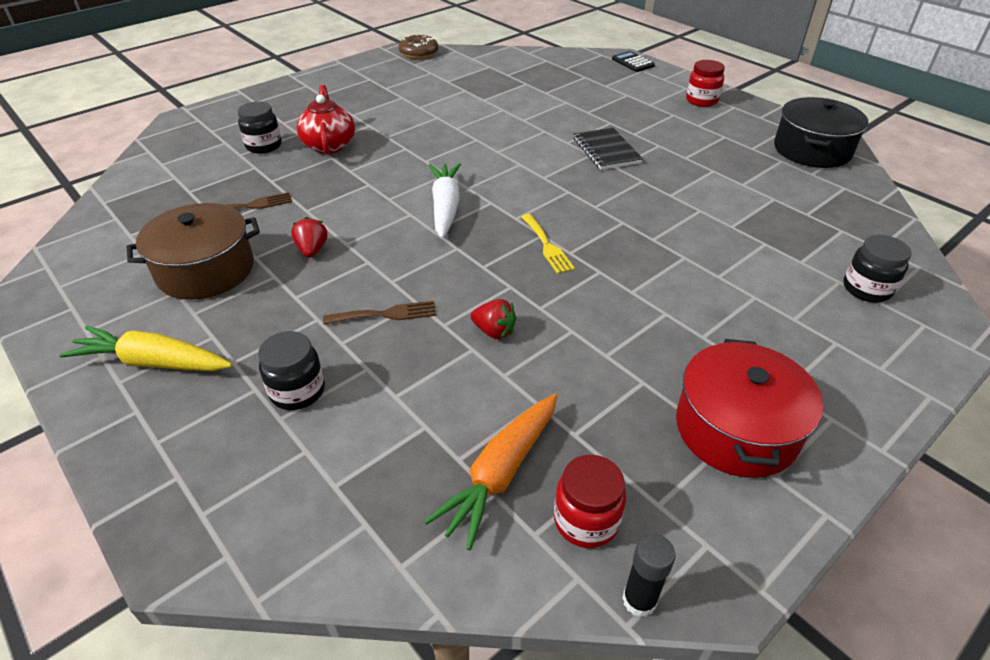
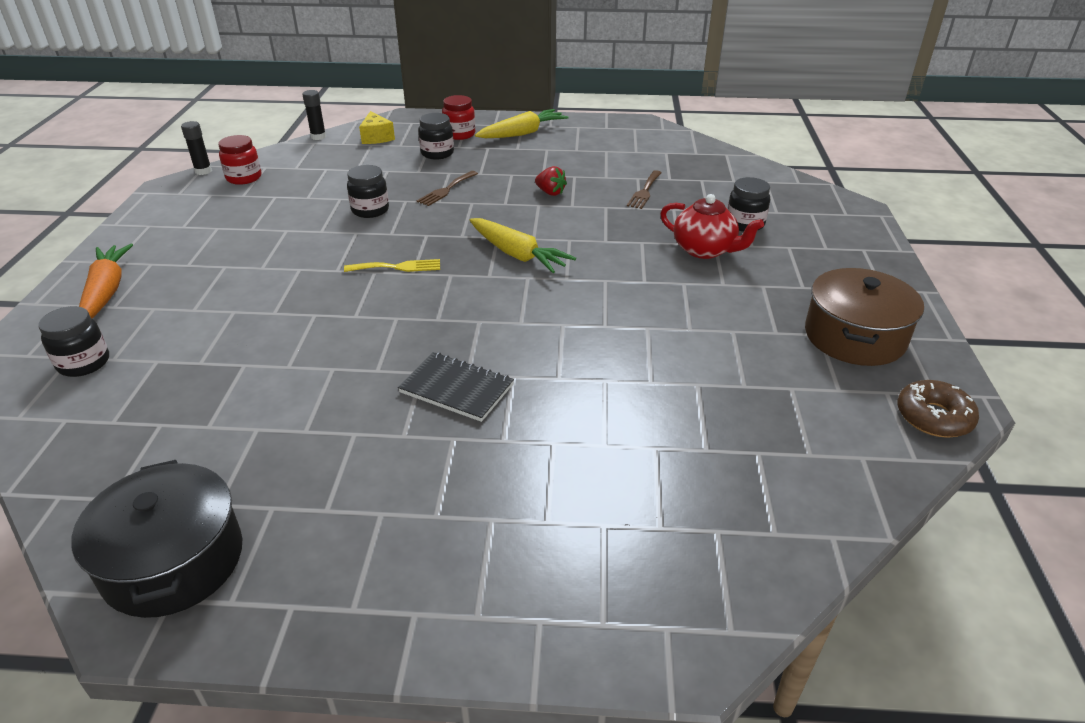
camera: 135 degrees right, 5 degrees down
(206, 270) = (584, 161): brown pot -> brown pot (854, 336)
(304, 503) = (376, 137): none -> yellow cheese
(373, 585) = (318, 137): none -> black glue stick
(445, 207) = (517, 254): white carrot -> yellow carrot
(494, 331) = (370, 210): red strawberry -> black jar
(500, 473) = (300, 173): orange carrot -> orange carrot (106, 291)
(547, 246) = (398, 267): yellow fork -> yellow fork turned 150 degrees clockwise
(633, 62) = (647, 643): black calculator -> none
(701, 101) = (420, 589): red jar -> red jar (459, 134)
(736, 428) = (179, 233): red pot -> none

